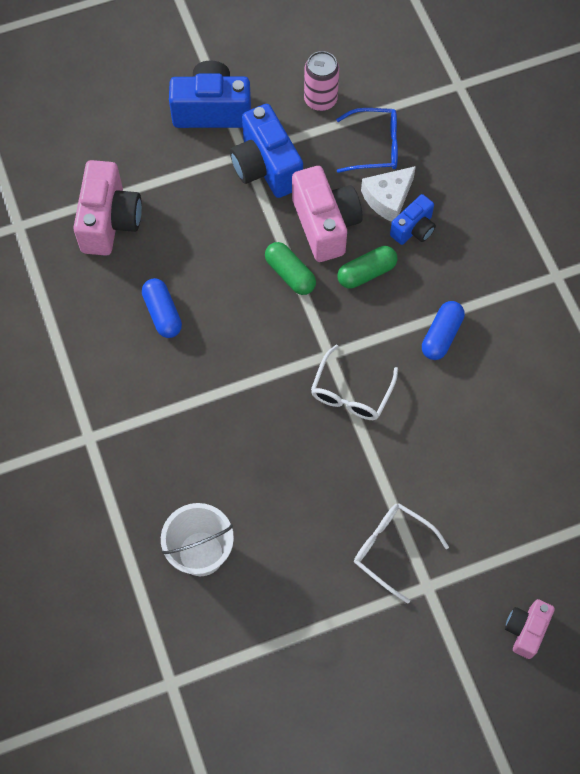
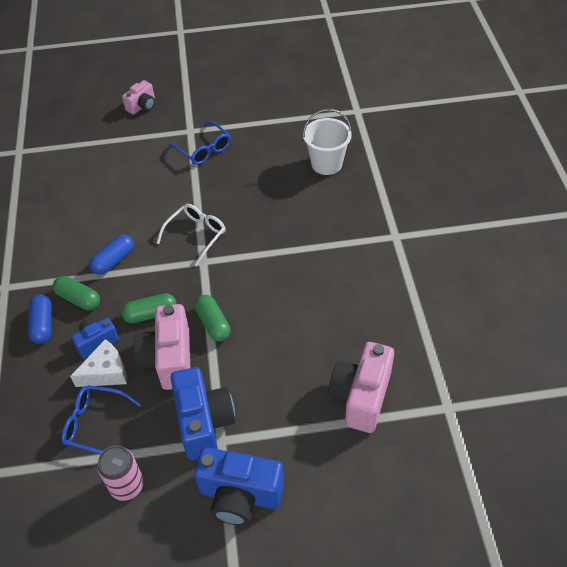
camera: 165 degrees left, 15 degrees down
(162, 313) = (326, 311): blue capsule -> blue capsule (43, 325)
(392, 549) = (204, 150): white glasses -> blue glasses
(459, 276) = (79, 299): none -> green capsule

